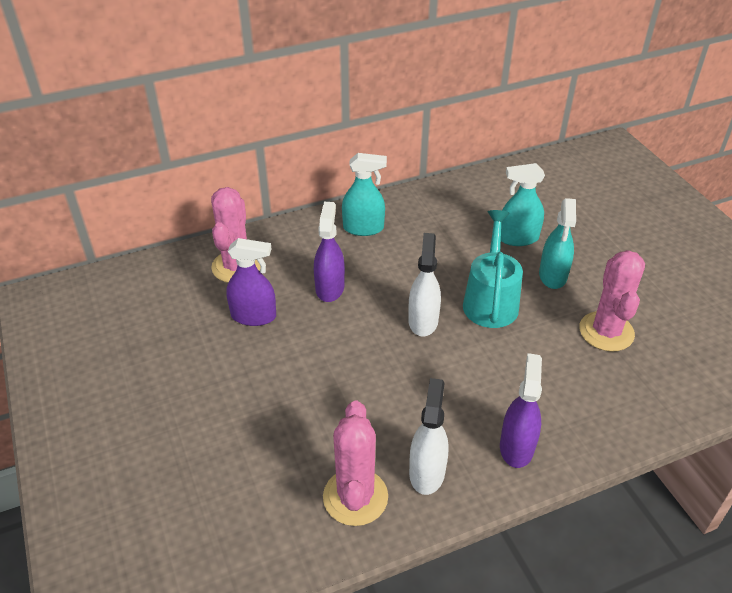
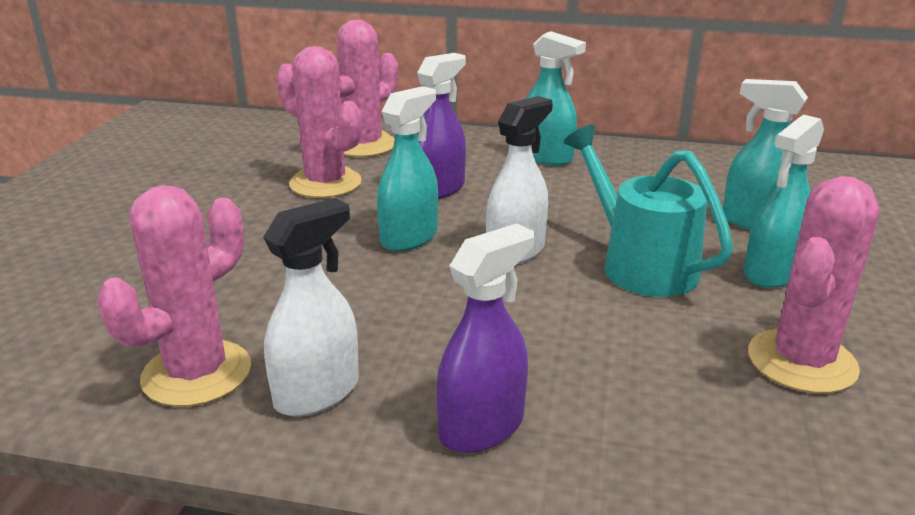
camera: 35 degrees right, 15 degrees down
(254, 316) = (325, 183): purple spray bottle -> pink cactus
(356, 339) = (409, 237): none -> turquoise spray bottle
(490, 300) = (639, 264): turquoise watering can -> turquoise watering can turned 75 degrees counterclockwise

